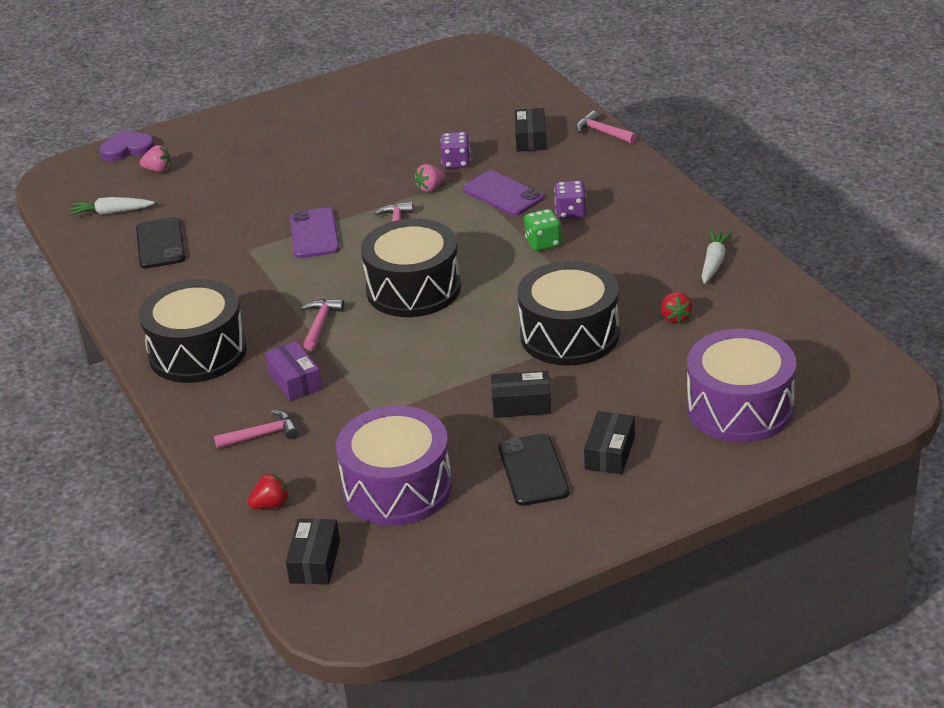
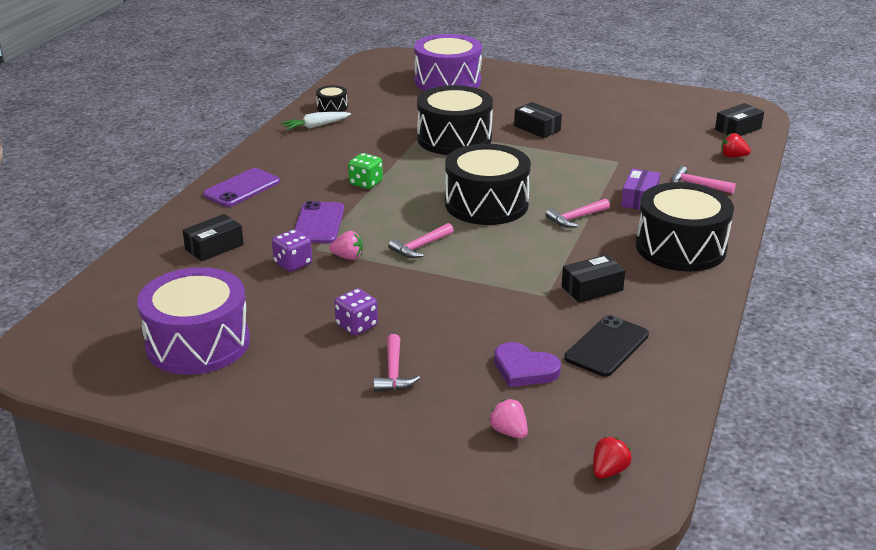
camera: 135 degrees left, 5 degrees down
(111, 212) = (612, 411): white carrot -> none
(127, 149) = (502, 488): purple heart -> purple heart (524, 369)
(314, 234) = (482, 277): purple phone -> purple phone (242, 188)
(397, 488) = (655, 132): purple drum -> purple drum (198, 343)
(533, 470) = (580, 107): black phone -> none
(570, 213) = (313, 188): purple dice -> purple dice (356, 326)
(602, 132) = (171, 221): pink hammer -> pink hammer (393, 372)
(610, 453) = (534, 96): black box -> black box (592, 288)
(675, 317) = (391, 118): red strawberry -> red strawberry (608, 471)
(756, 291) = (332, 107): none -> black drum

